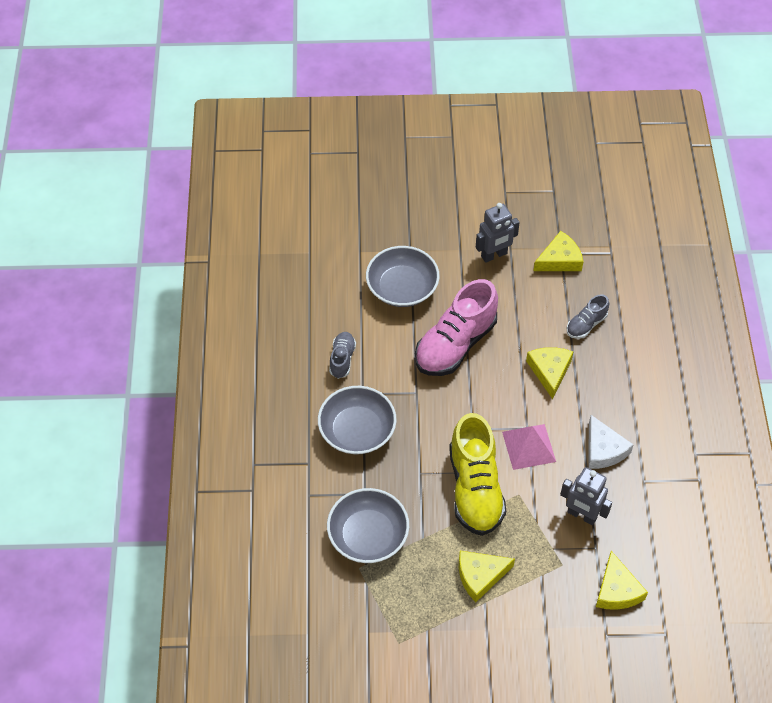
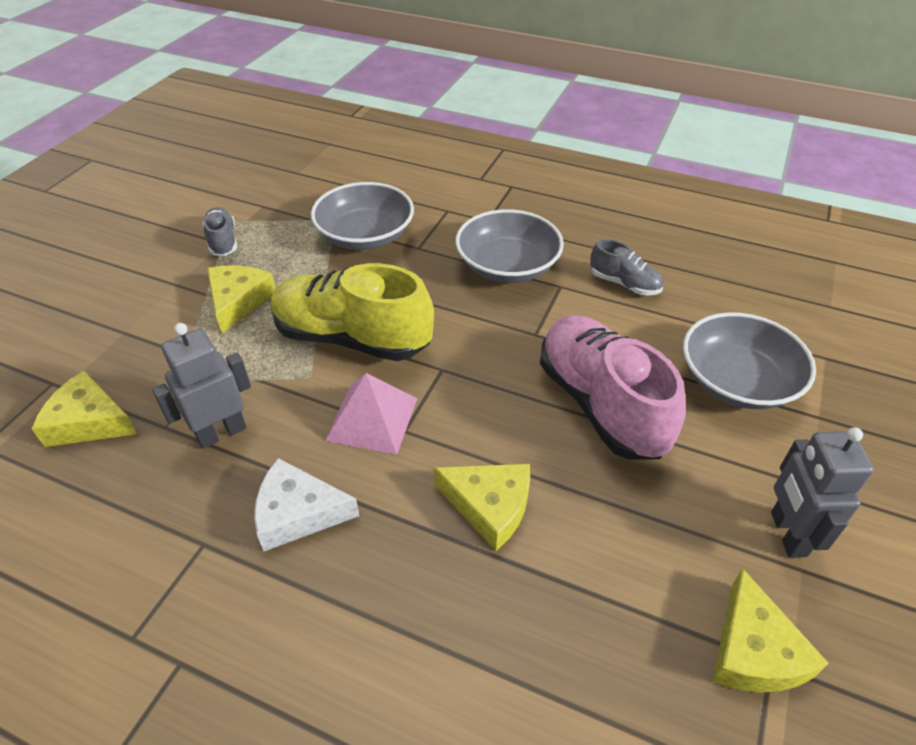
camera: 115 degrees right, 10 degrees down
(586, 324) = (565, 618): grey shoe -> grey shoe (223, 241)

